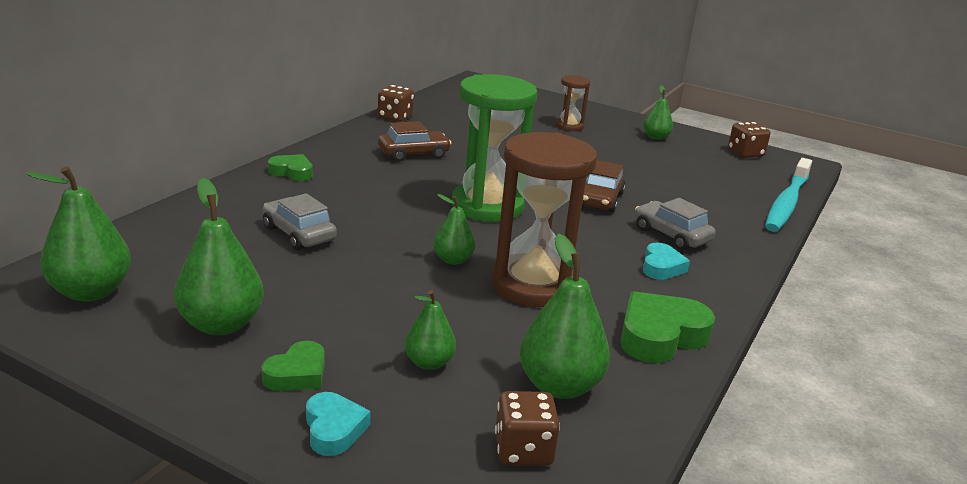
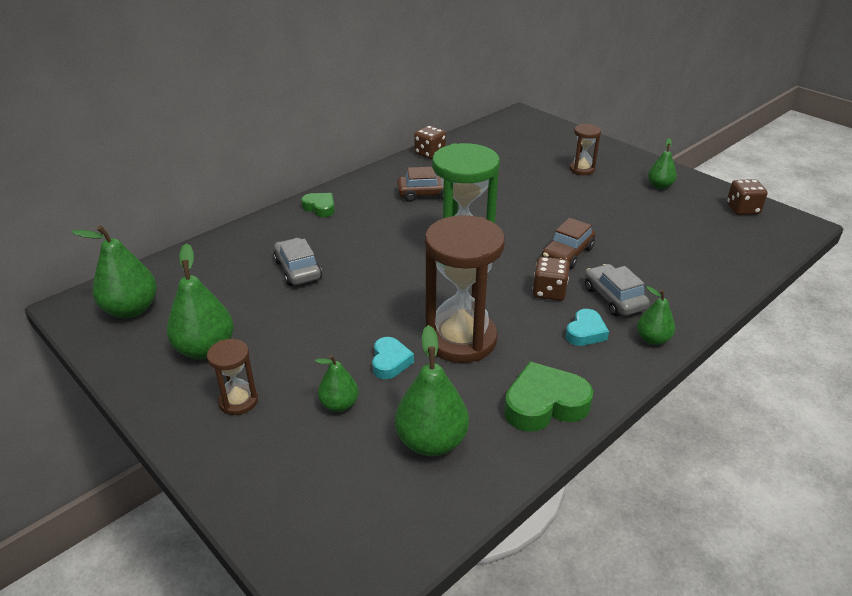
camera: 20 degrees right, 10 degrees up
(297, 374) = (238, 401): green heart -> brown hourglass
(334, 429) = (242, 454): turquoise heart -> turquoise heart (390, 362)
(453, 260) = (406, 307): green pear -> green pear (652, 339)
(523, 450) = (372, 497): brown dice -> brown dice (549, 292)
(786, 203) = (752, 271): turquoise toothbrush -> none

